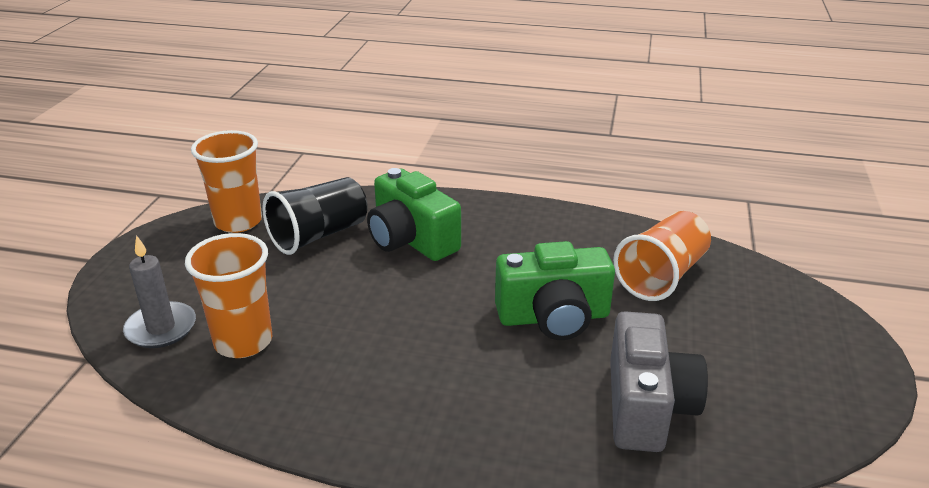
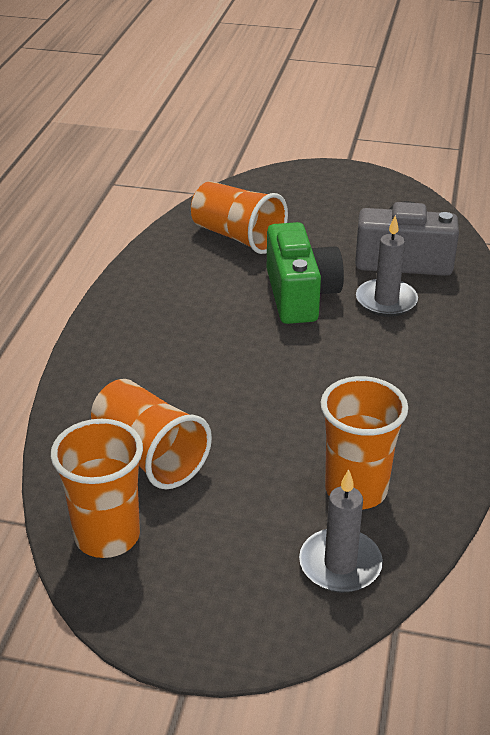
camera: 90 degrees left, 5 degrees up
(318, 235) = (149, 455): black cup -> orange cup
(411, 240) = (167, 381): green camera -> none
(550, 383) = (386, 301): none -> grey candle

